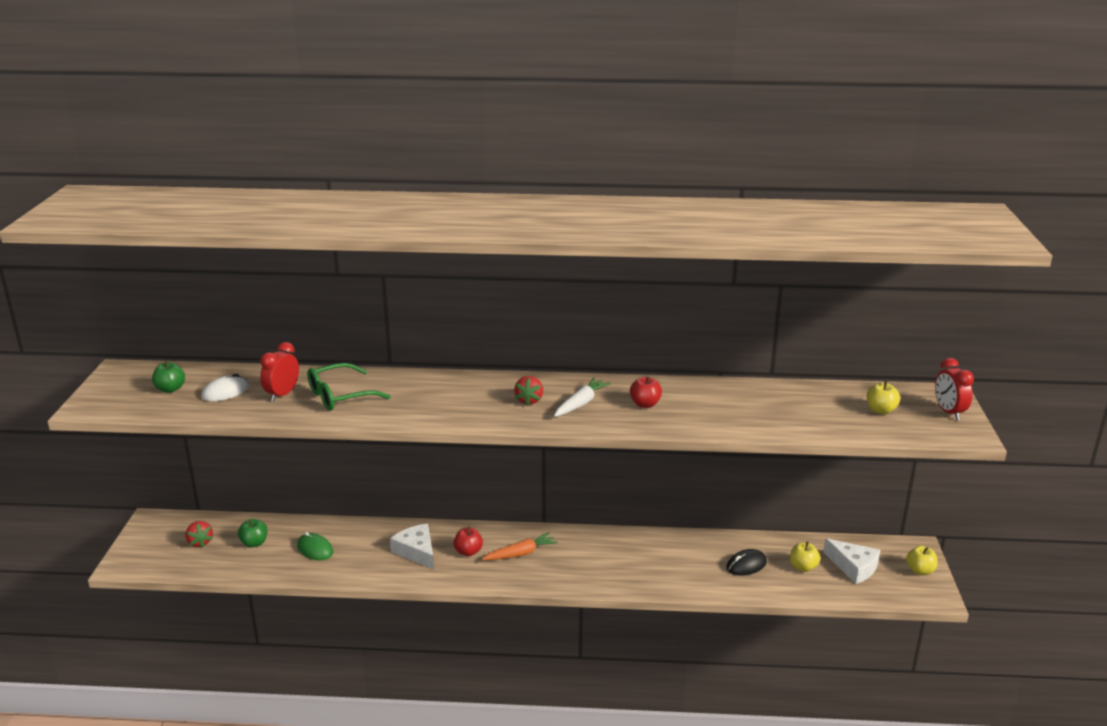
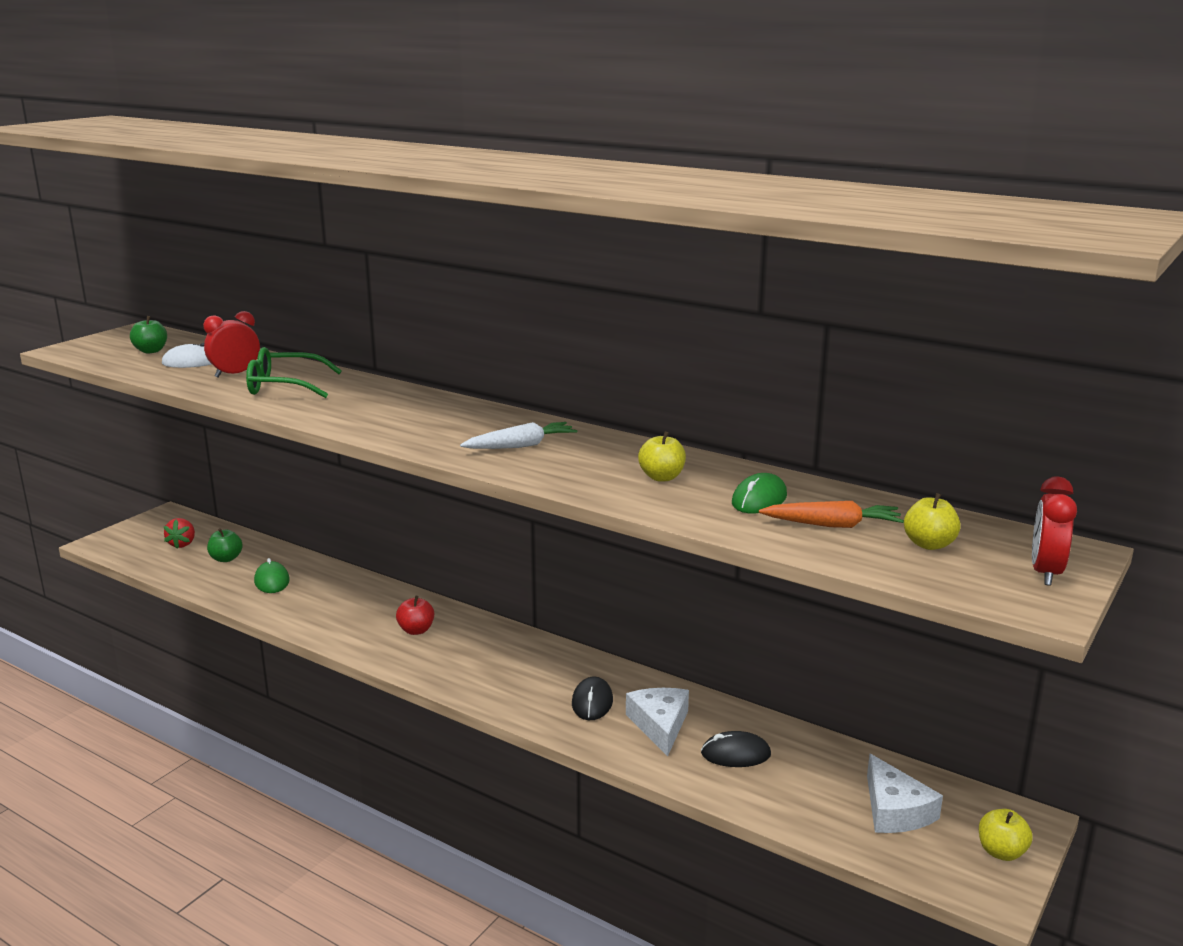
camera: 30 degrees right, 5 degrees down
(417, 551) = (364, 613): white cheese -> white cheese (660, 725)
(520, 553) = (469, 650): orange carrot -> orange carrot (832, 525)
(529, 400) = (467, 430): red strawberry -> none
(635, 562) = (592, 702): none -> black mouse
(645, 404) = (598, 463): red apple -> none
(765, 405) = (759, 499): none -> green mouse
(803, 567) = (815, 784): yellow apple -> yellow apple (661, 477)

